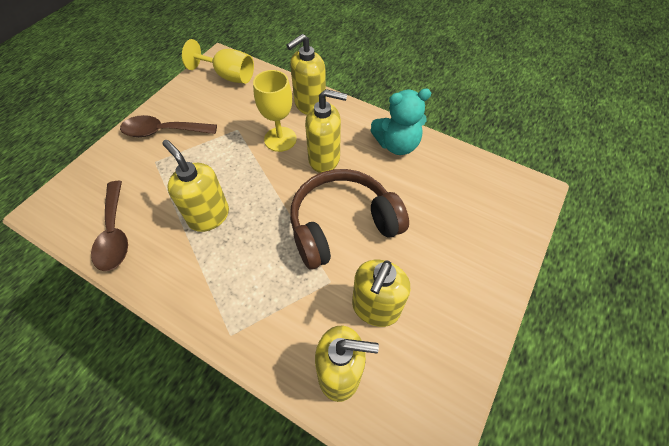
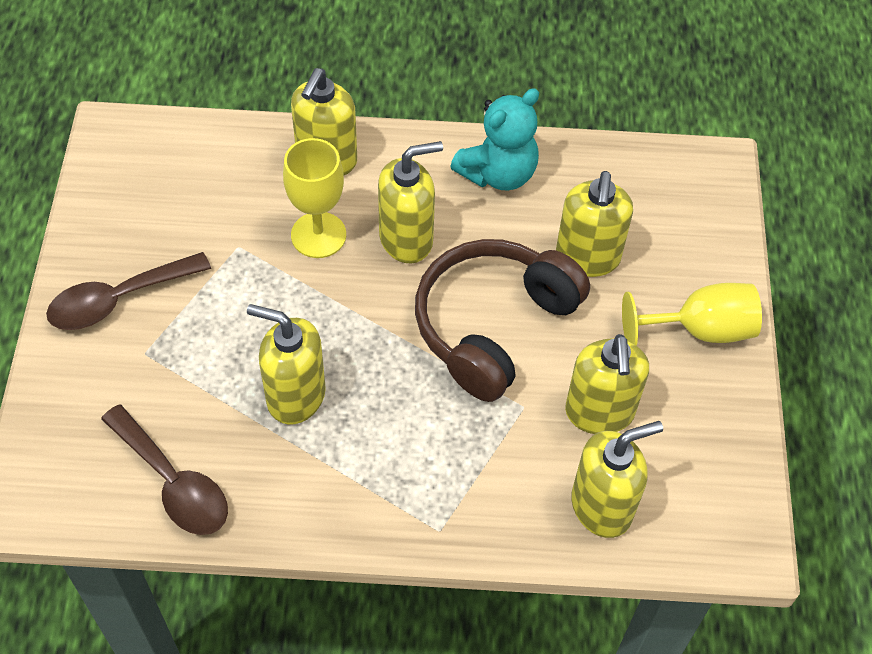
camera: 30 degrees left, 0 degrees up
(228, 76) = (153, 159): yellow goblet -> yellow goblet (700, 329)
(422, 210) = (587, 257): none -> yellow soap dispenser

